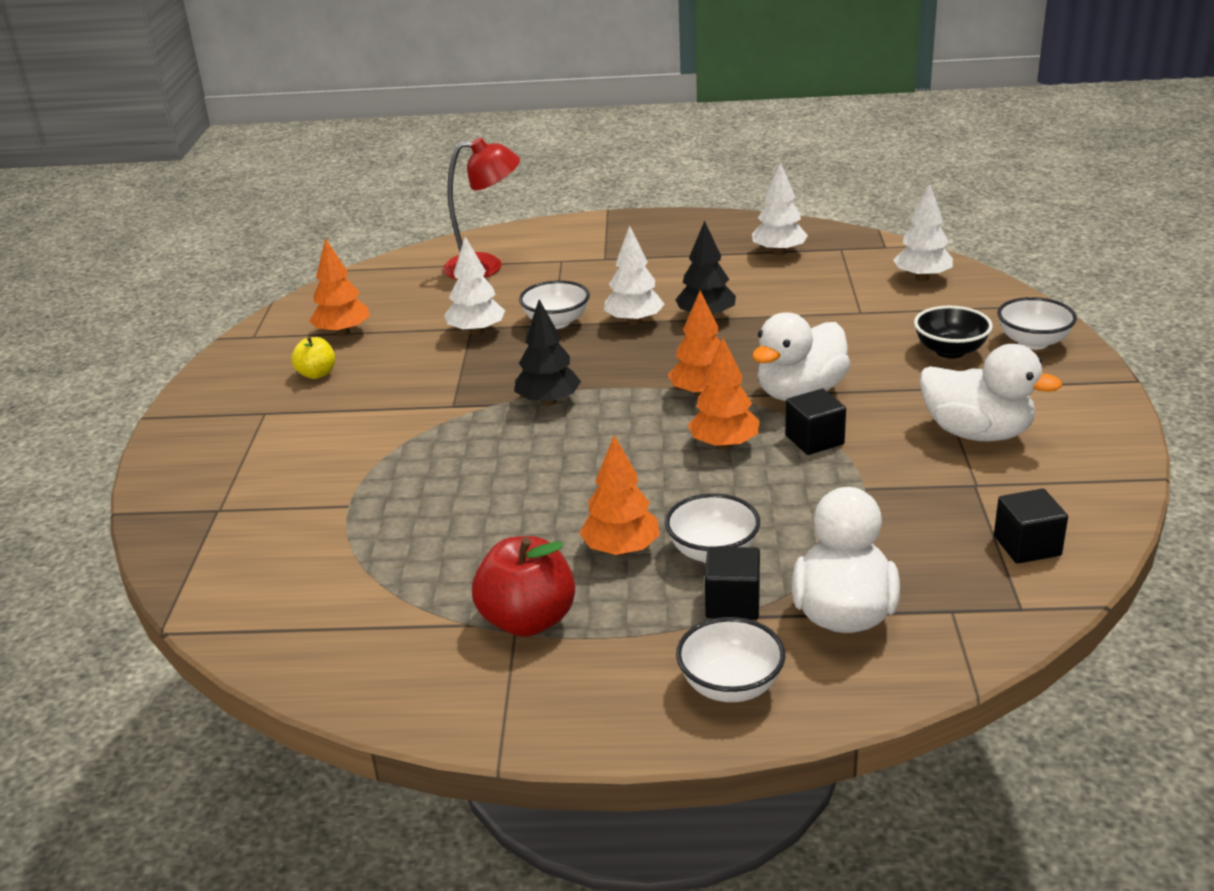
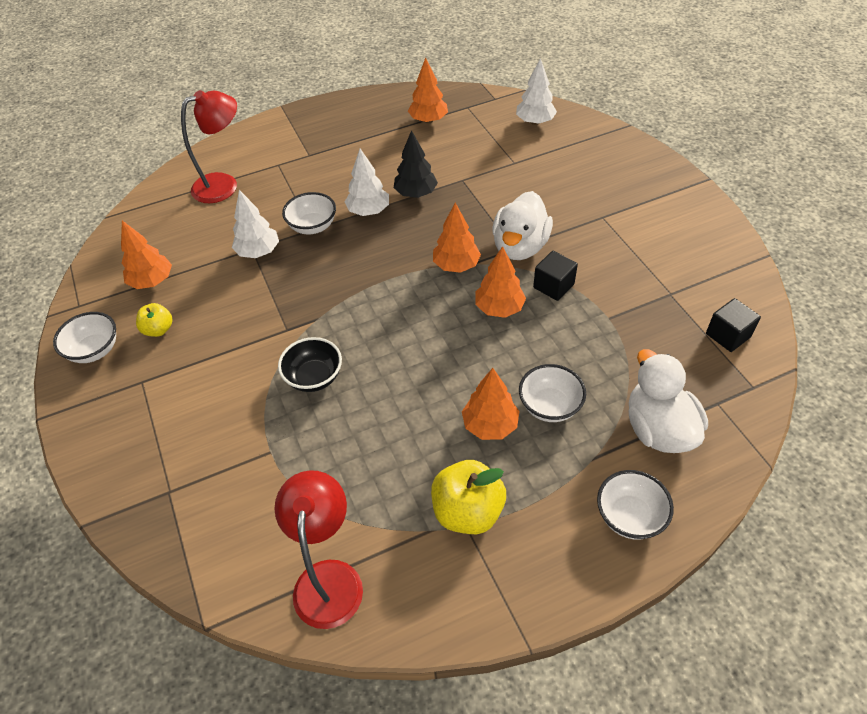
camera: 25 degrees left, 20 degrees up
(322, 630) = (329, 578): none -> red lamp
(528, 620) = (467, 511): red apple -> yellow apple
(548, 401) = (355, 305): black tree -> none
(732, 603) = (588, 446): black cube -> none
(779, 252) = (428, 120): white tree -> orange tree
(950, 351) = (590, 183): black bowl -> black bowl (314, 377)
(977, 433) = (646, 250): white duck -> none
(1033, 342) = (634, 162): white bowl -> white bowl (94, 350)

